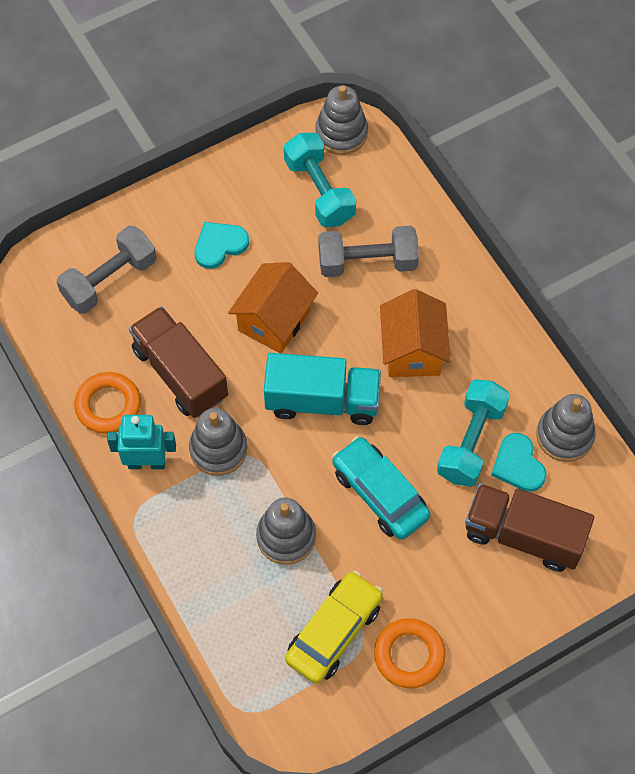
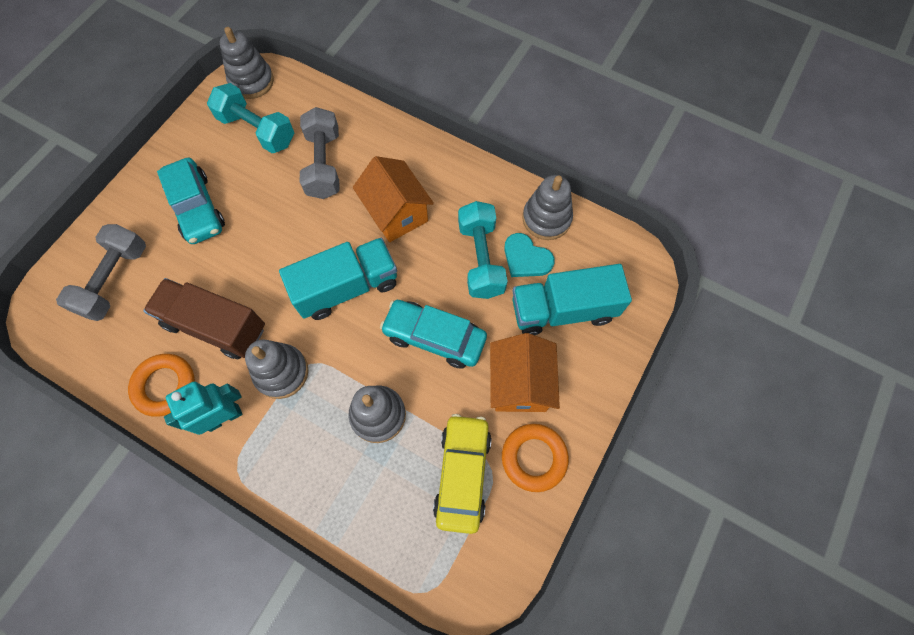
camera: 30 degrees left, 5 degrees up
(219, 245) = (197, 208): turquoise heart -> turquoise car
(274, 320) = (273, 244): orange house -> orange house (520, 384)
(367, 262) = (324, 165): grey dumbbell -> grey dumbbell turned 60 degrees counterclockwise
(523, 535) = (563, 310): brown truck -> turquoise truck

